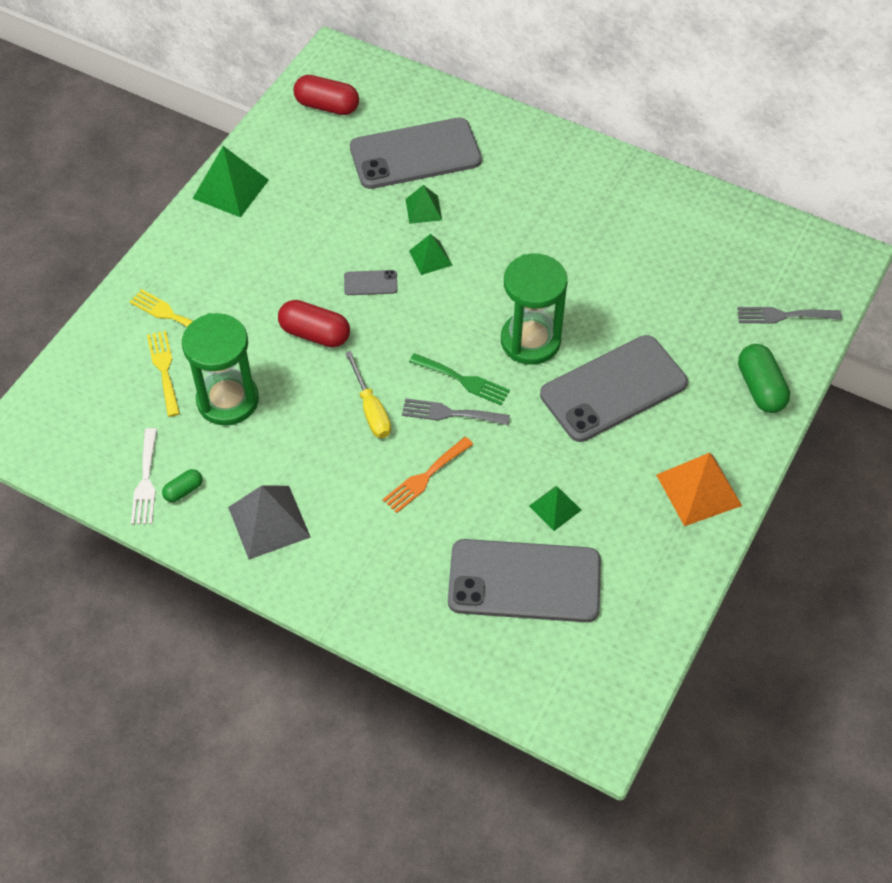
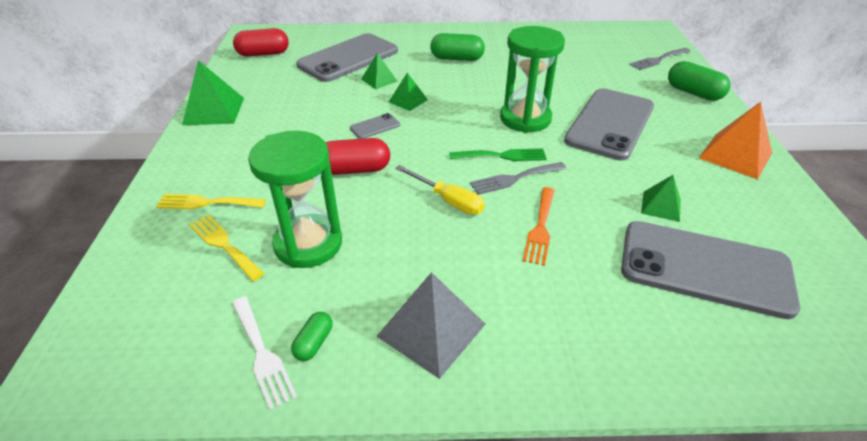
camera: 30 degrees left, 15 degrees down
(524, 581) = (705, 268): grey phone -> grey phone turned 45 degrees clockwise
(538, 208) = (457, 59): none -> green capsule

